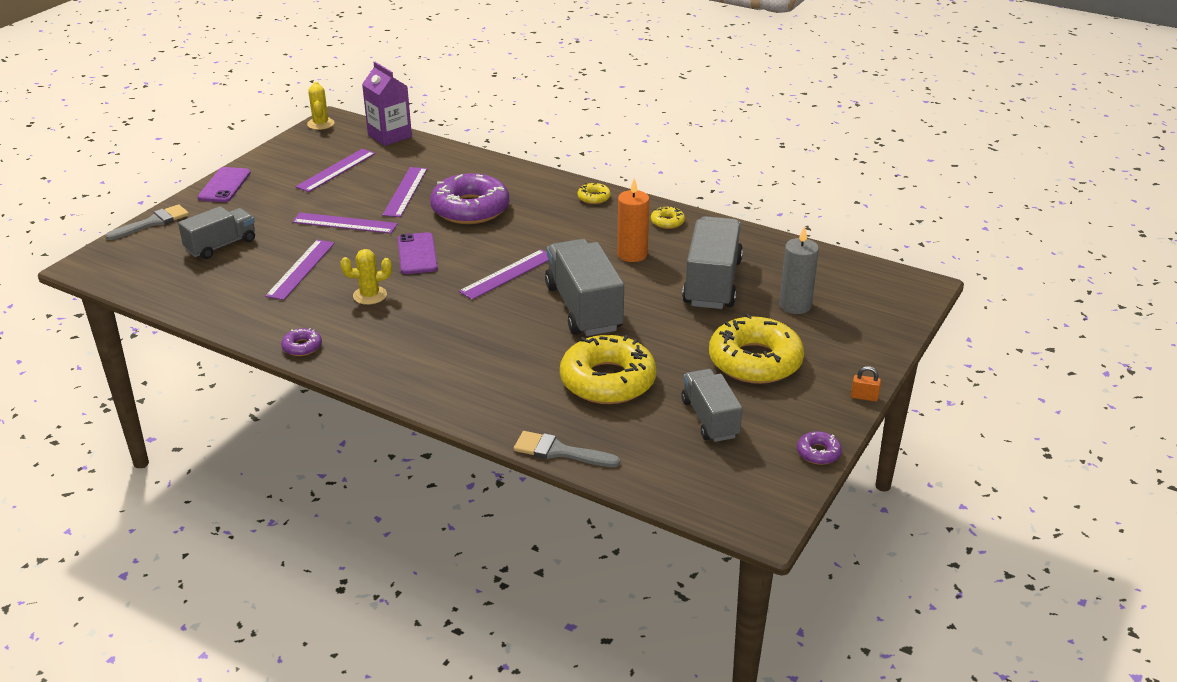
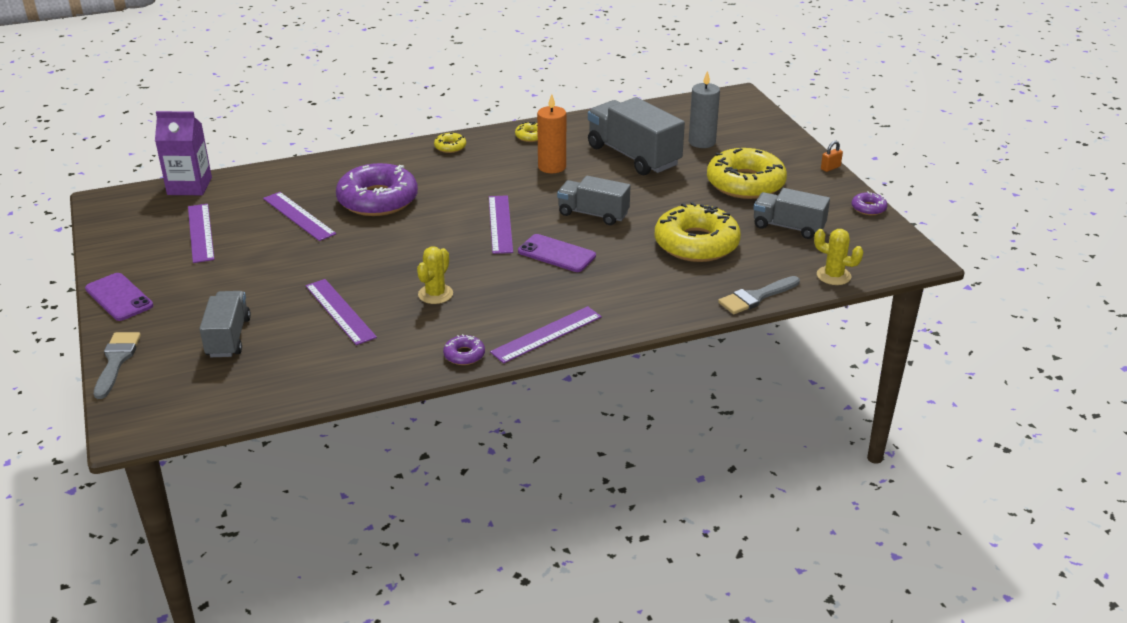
camera: 50 degrees left, 0 degrees up
(320, 124) = (100, 208): yellow cactus -> yellow cactus (833, 276)
(344, 223) = (300, 263): purple ruler -> purple ruler (547, 334)
(417, 254) = (407, 249): purple phone -> purple phone (556, 254)
(583, 308) = (593, 214): grey truck -> grey truck, size x0.63

